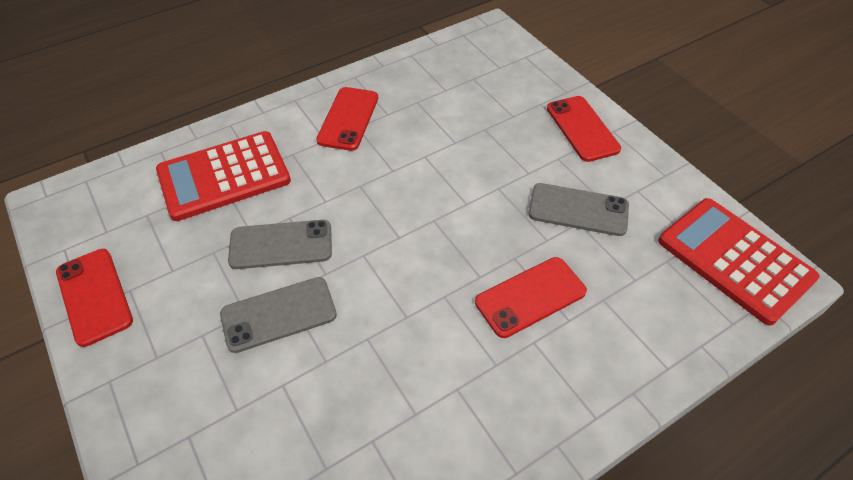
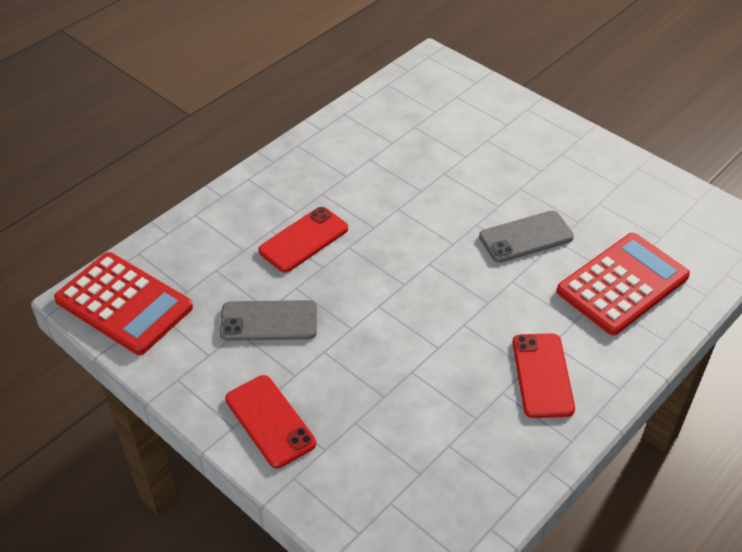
camera: 165 degrees right, 5 degrees down
(94, 296) = (639, 176): red phone -> none
(279, 314) = (494, 191): grey phone -> none

